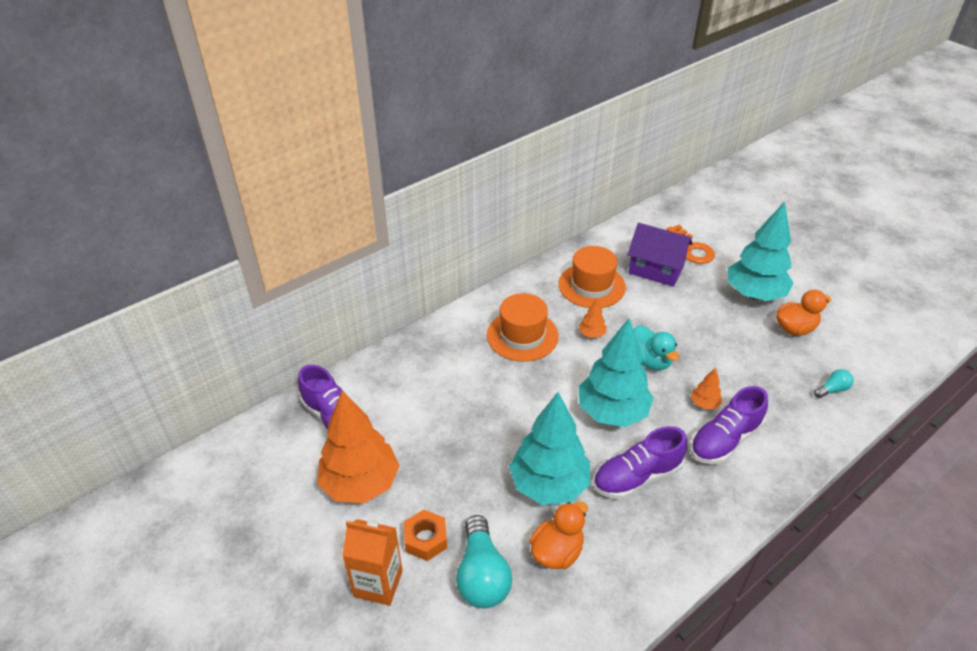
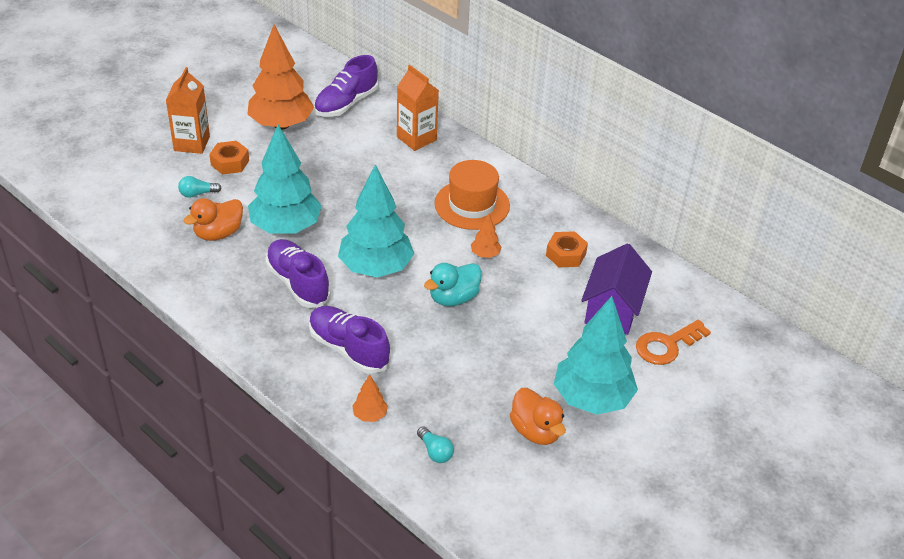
camera: 80 degrees right, 0 degrees up
(413, 365) = (416, 138): none -> orange carton
(482, 575) = (197, 194): turquoise light bulb -> turquoise light bulb, size x0.50
(557, 551) = (218, 233): orange duck -> orange duck turned 105 degrees clockwise
(591, 286) = (566, 254): orange hat -> orange nut
(704, 404) = (396, 337): orange tree -> orange tree (370, 415)

